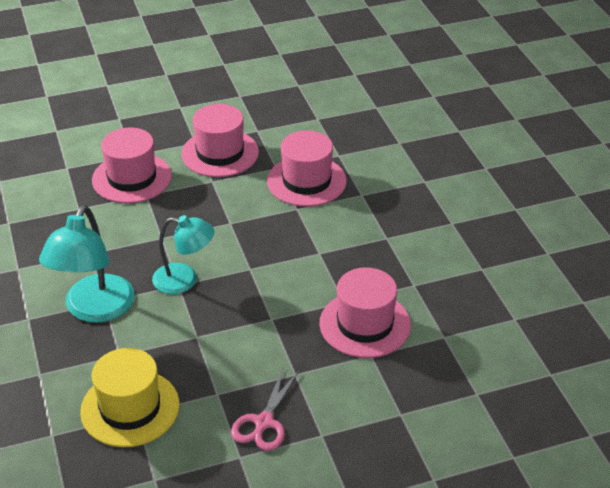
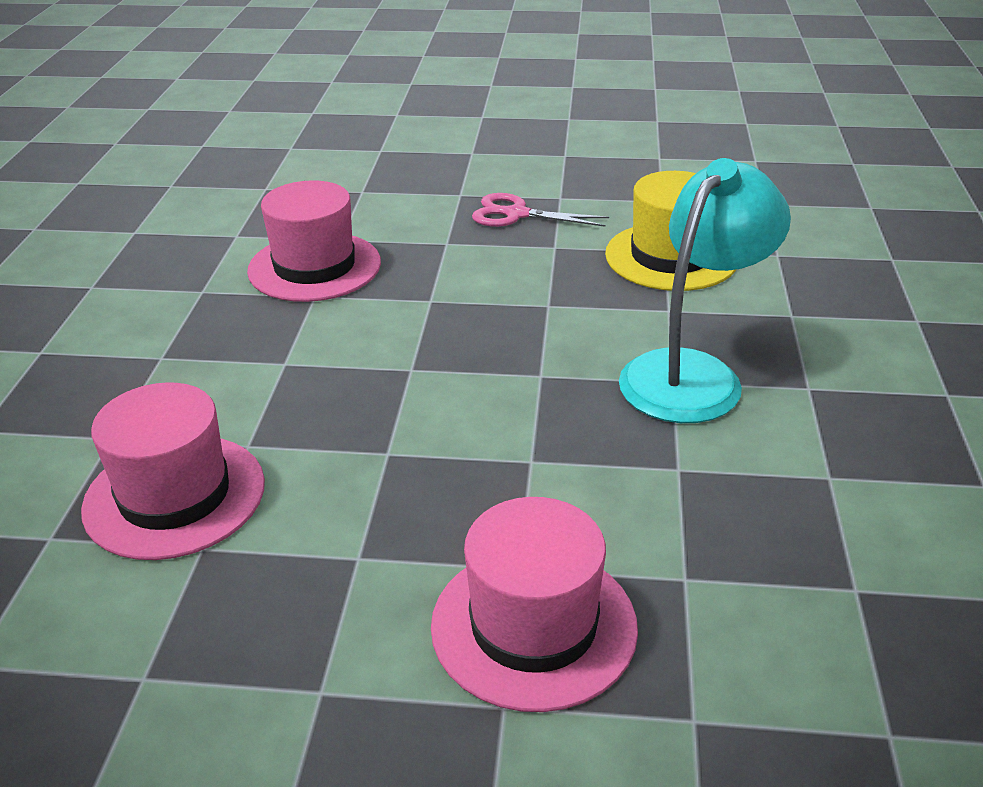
camera: 155 degrees left, 5 degrees down
(184, 280) = (526, 379): turquoise lamp -> none
(220, 153) = (286, 632): pink hat -> none
(263, 423) = (516, 214): pink scissors -> pink scissors turned 120 degrees counterclockwise

